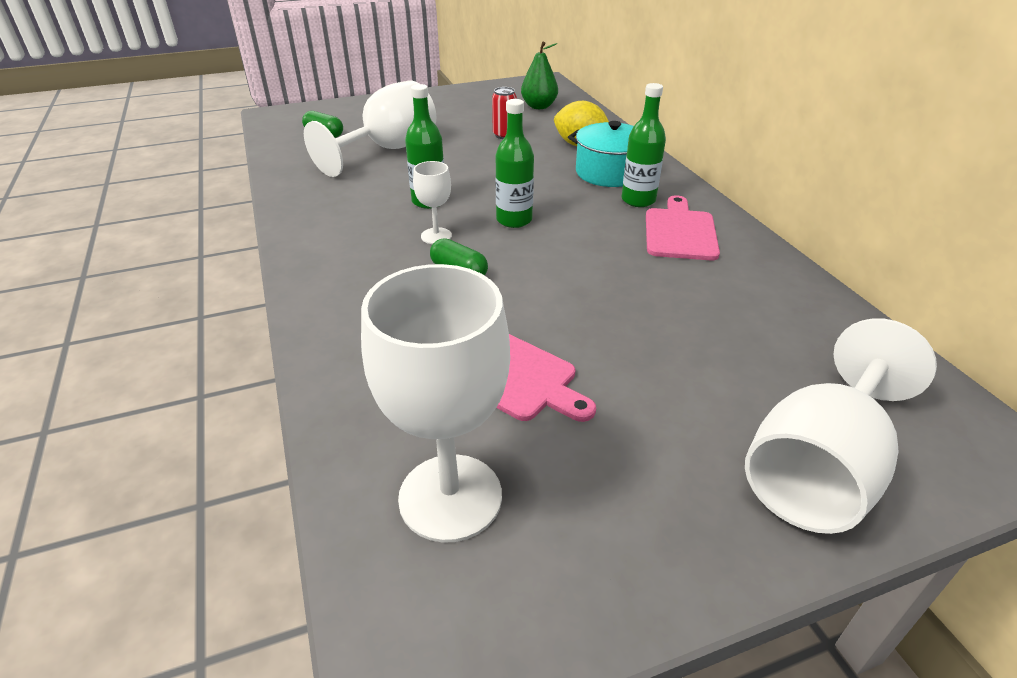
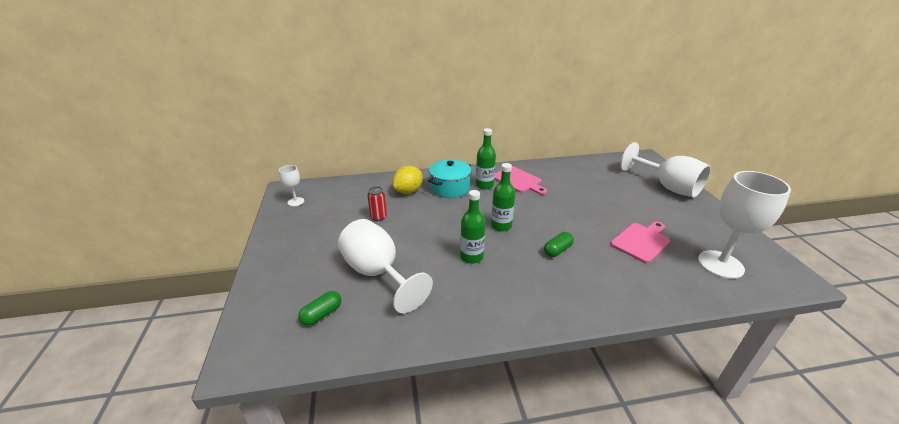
camera: 80 degrees left, 5 degrees down
(436, 236) = (517, 256): white goblet -> white goblet (296, 202)
(539, 106) = (335, 197): green pear -> none
(680, 232) = (518, 180): pink cutting board -> pink cutting board turned 150 degrees counterclockwise

